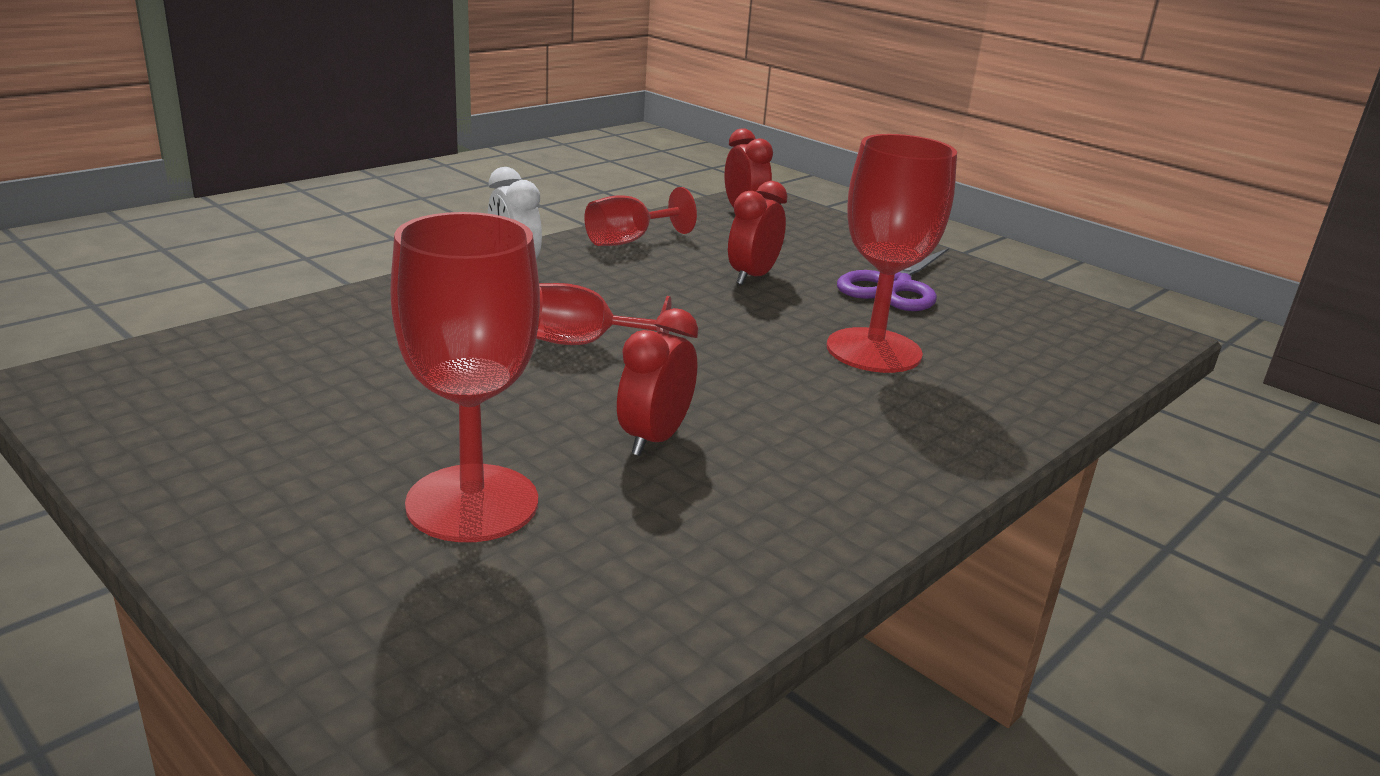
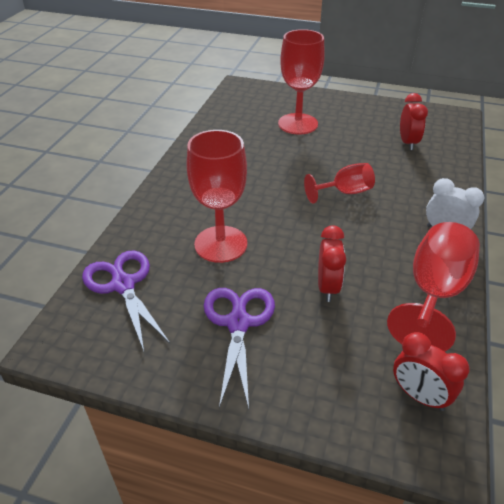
camera: 155 degrees right, 15 degrees up
(629, 241) = (434, 293): red goblet -> red goblet, size x1.64
(654, 439) = (272, 160): red clock -> red clock (407, 143)
(1051, 354) = (123, 285): none -> purple scissors

